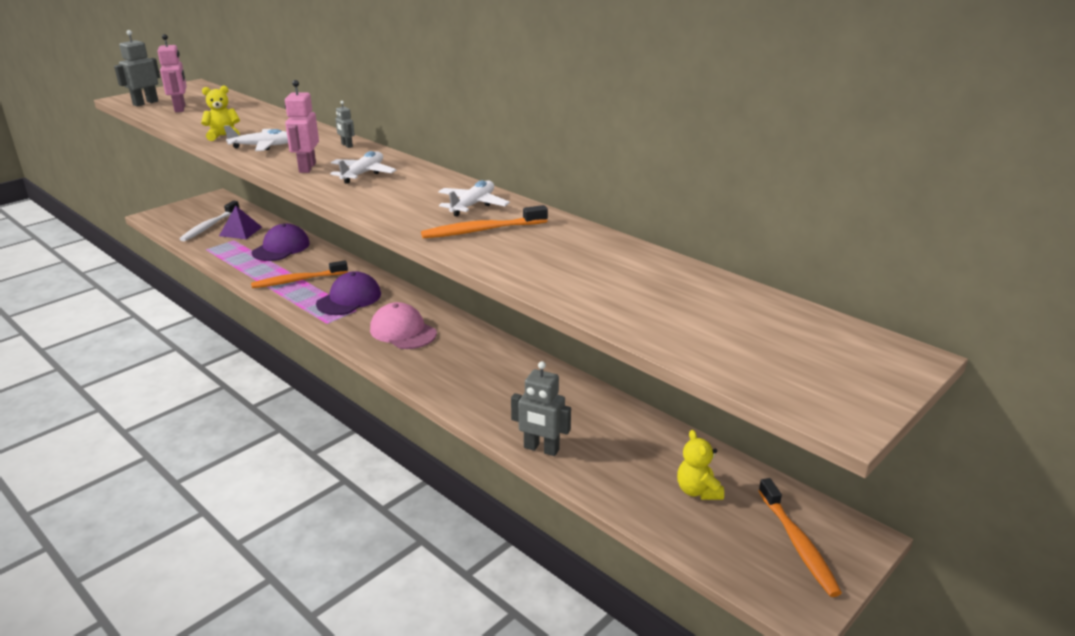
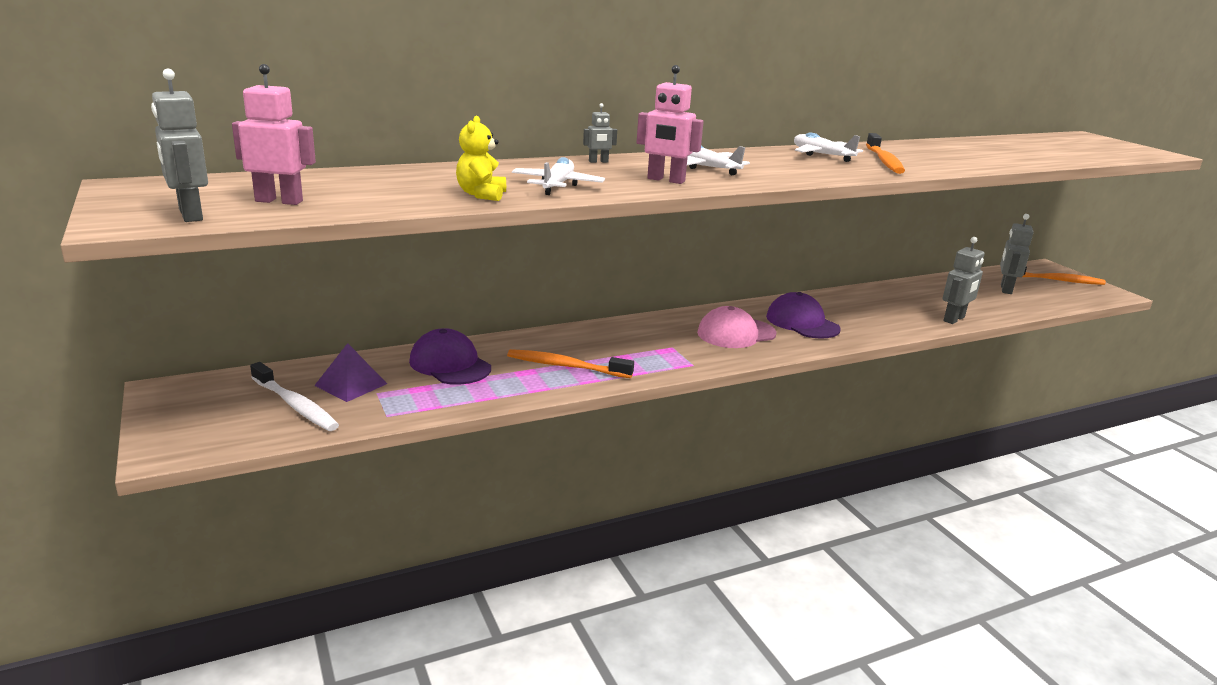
camera: 70 degrees left, 5 degrees down
(298, 280) = (566, 366): orange toothbrush -> orange toothbrush turned 105 degrees clockwise
(349, 299) = (642, 346): purple cap -> purple cap (802, 323)
(698, 491) = (1005, 289): yellow teddy bear -> grey robot

